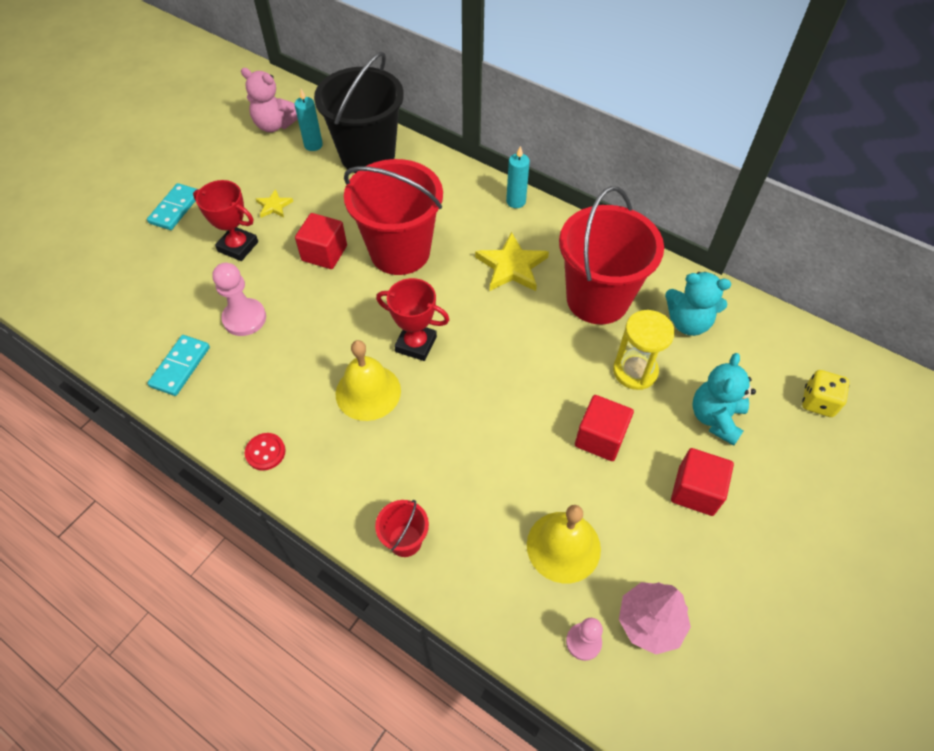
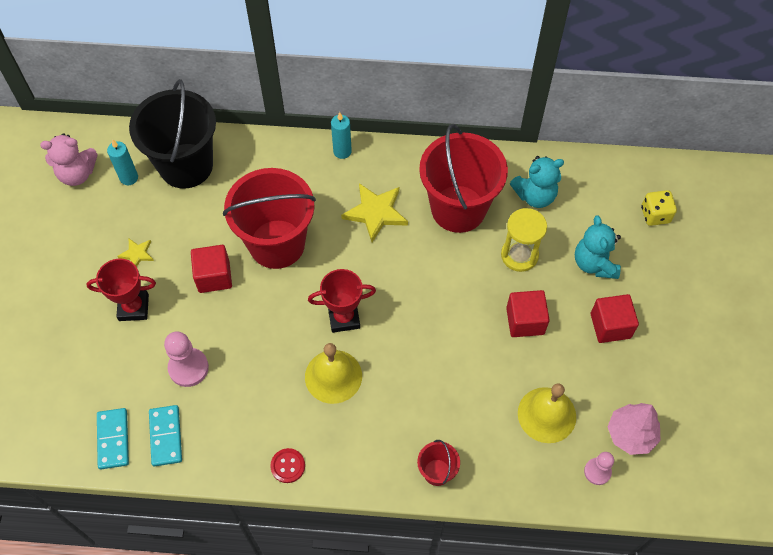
camera: 30 degrees left, 5 degrees up
(175, 209) = (48, 300): turquoise domino -> turquoise domino (113, 439)

